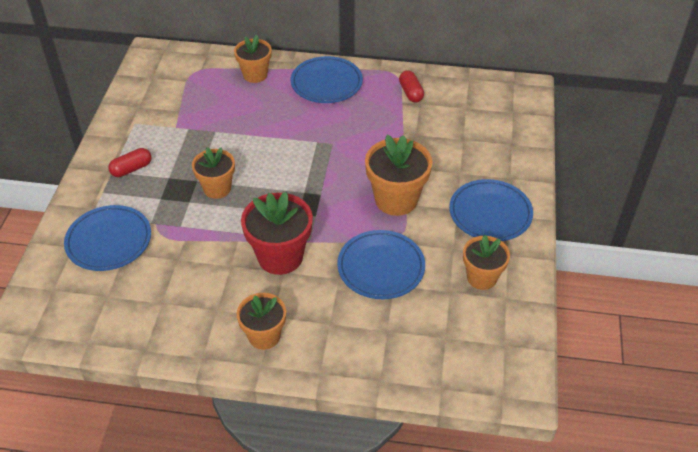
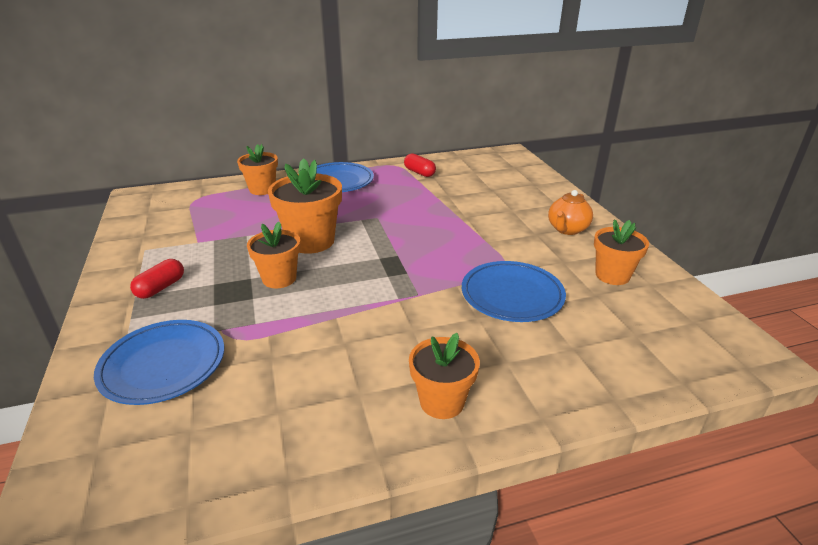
camera: 25 degrees left, 15 degrees down
(280, 257) = (397, 317): red flower pot -> none
(396, 199) = (475, 241): orange flower pot -> orange flower pot (311, 241)
(490, 213) = (567, 229): blue plate -> orange teapot

